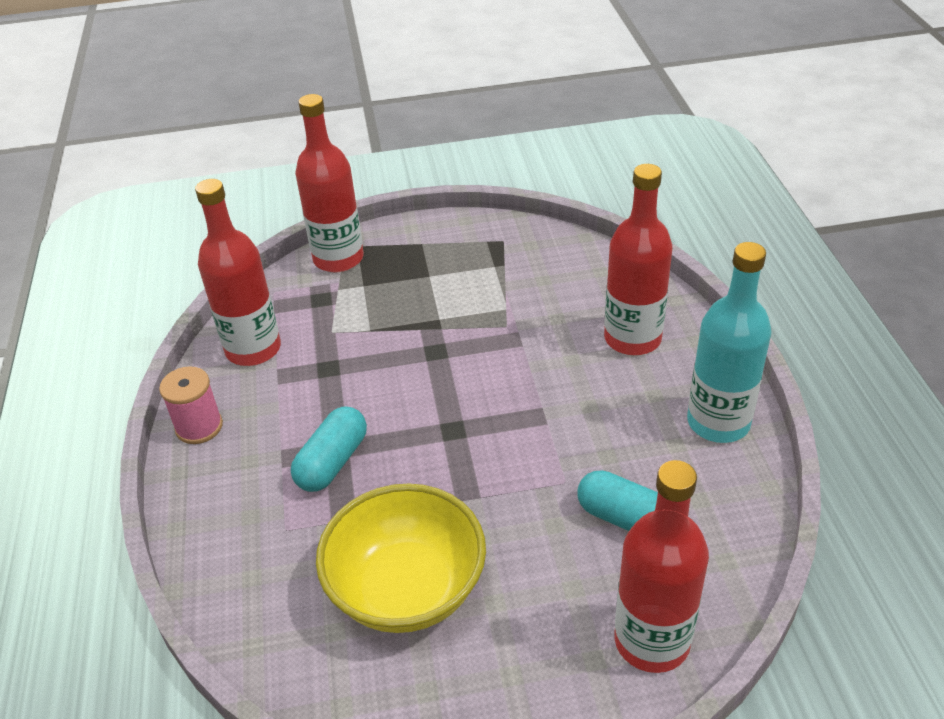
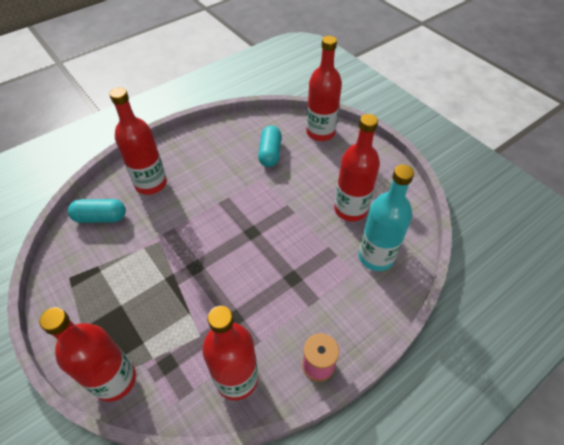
camera: 120 degrees left, 10 degrees up
(332, 462) = (302, 275): turquoise capsule -> turquoise capsule (100, 217)
(407, 589) = (350, 209): yellow bowl -> red bottle
(718, 422) = (199, 140): turquoise bottle -> turquoise bottle (376, 256)

